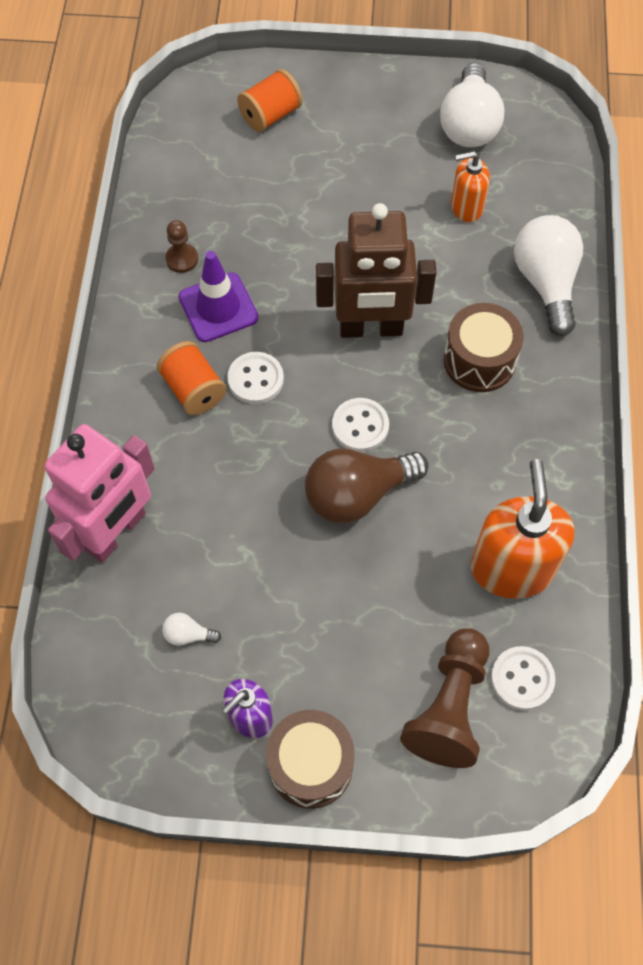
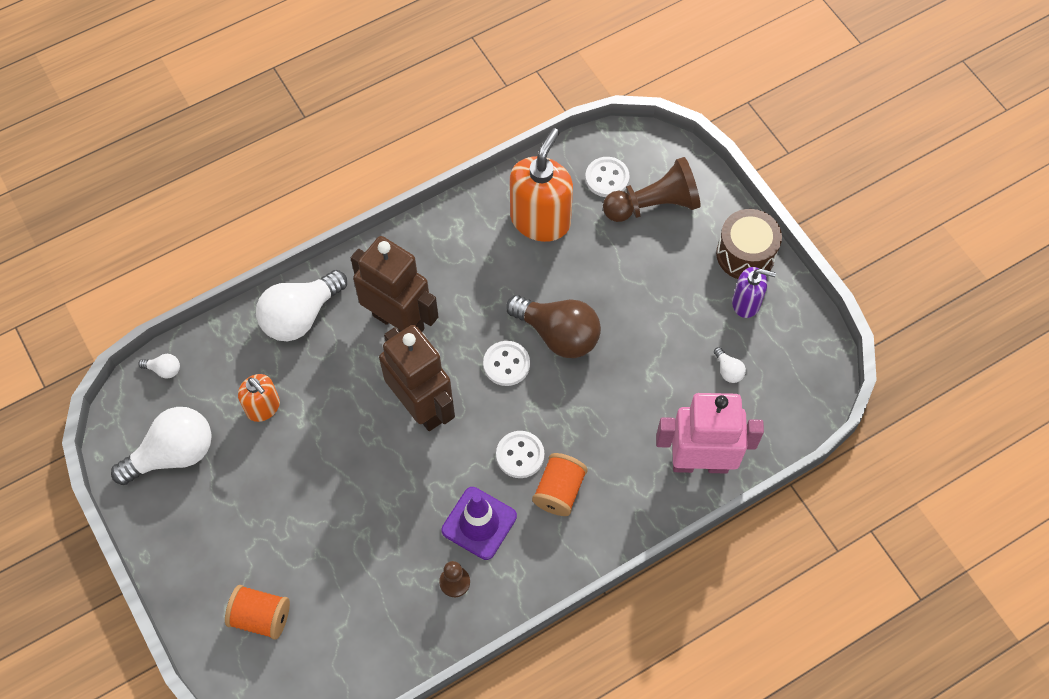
camera: 125 degrees left, 0 degrees up
(479, 360) = (399, 321): brown drum -> brown robot
(511, 568) = (540, 220): orange soap dispenser -> orange soap dispenser turned 150 degrees clockwise
(562, 154) = (164, 369): none -> white light bulb

